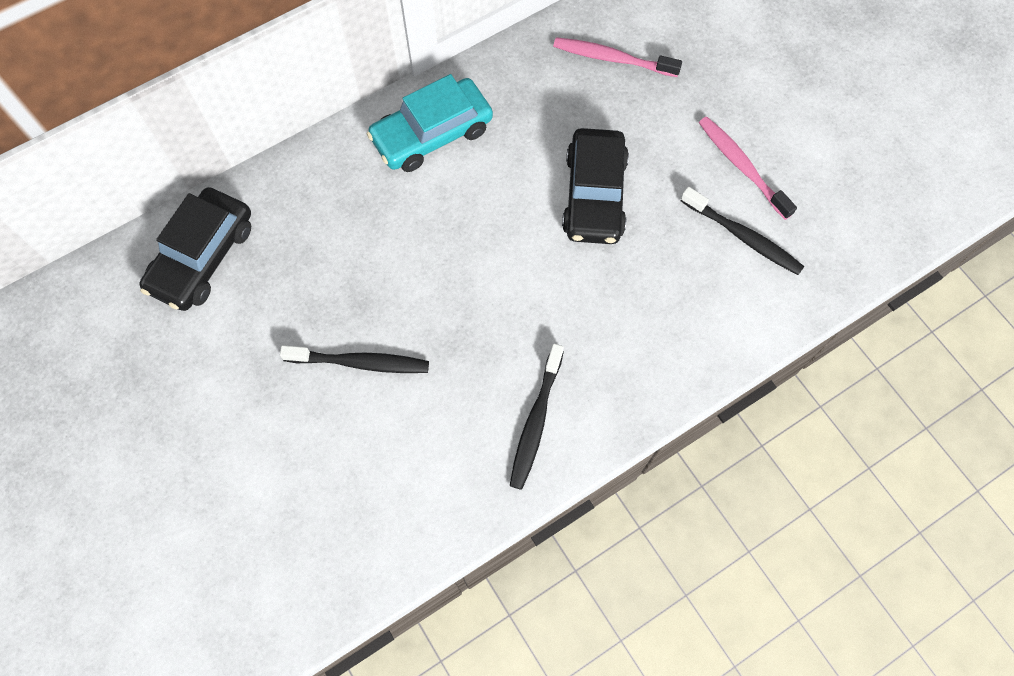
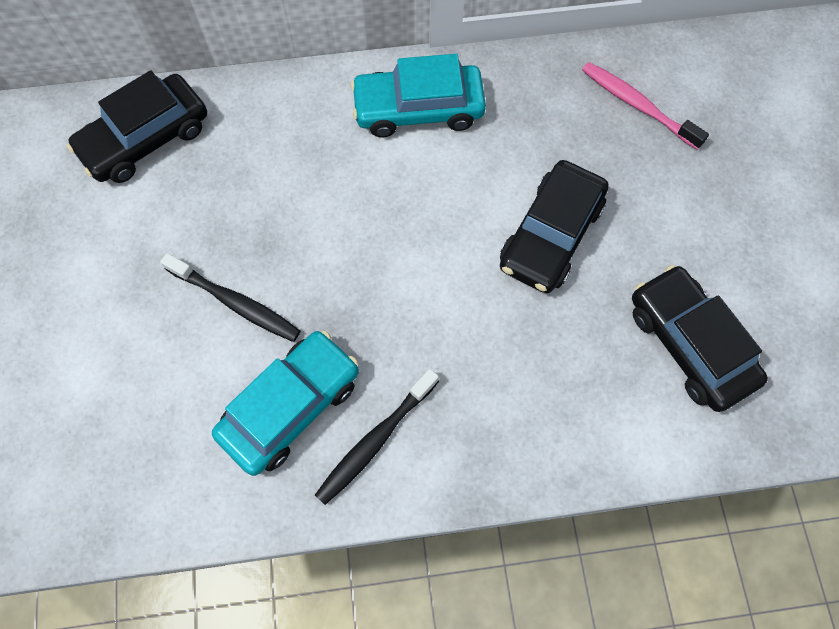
camera: 25 degrees right, 0 degrees up
(452, 426) = (290, 406): none -> turquoise car
(741, 166) = (723, 270): pink toothbrush -> none
(743, 236) = (689, 344): black toothbrush -> black car

